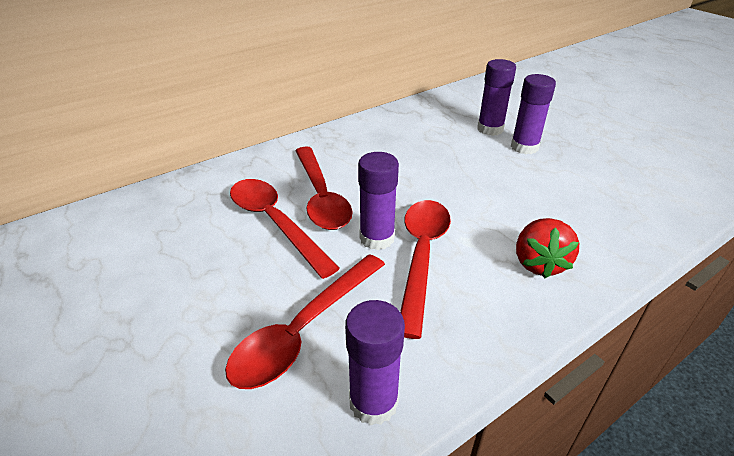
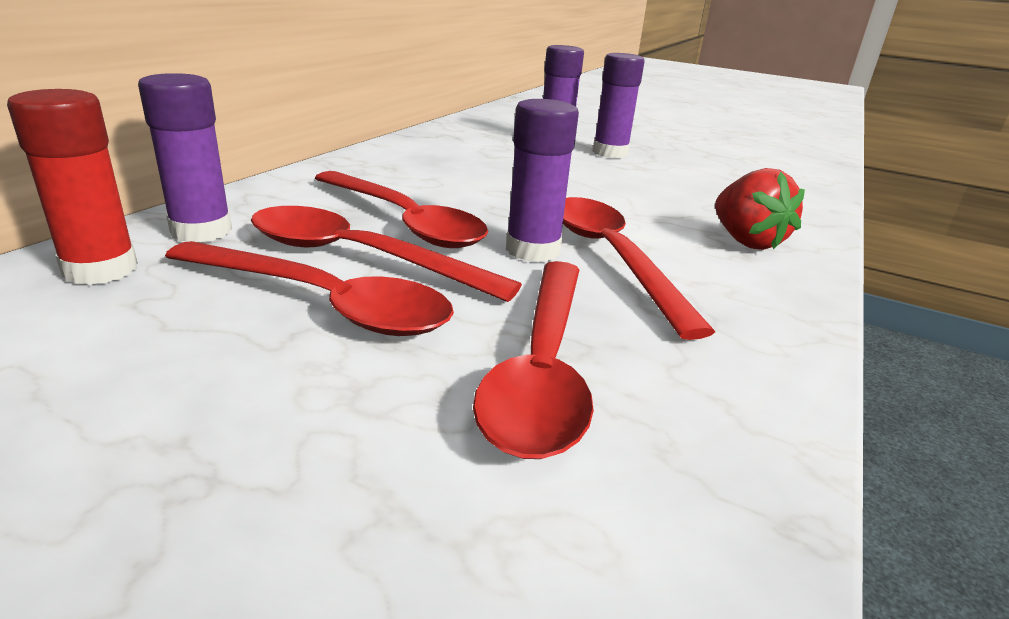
camera: 30 degrees left, 10 degrees down
(156, 205) = (100, 269): none -> red glue stick
(234, 253) = (322, 303): none -> red spoon
(373, 402) = (737, 422): purple glue stick -> purple glue stick (201, 231)

